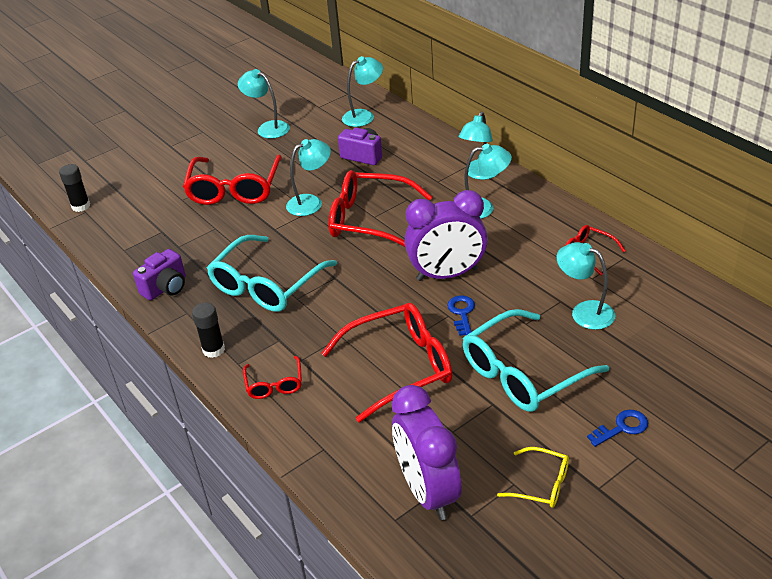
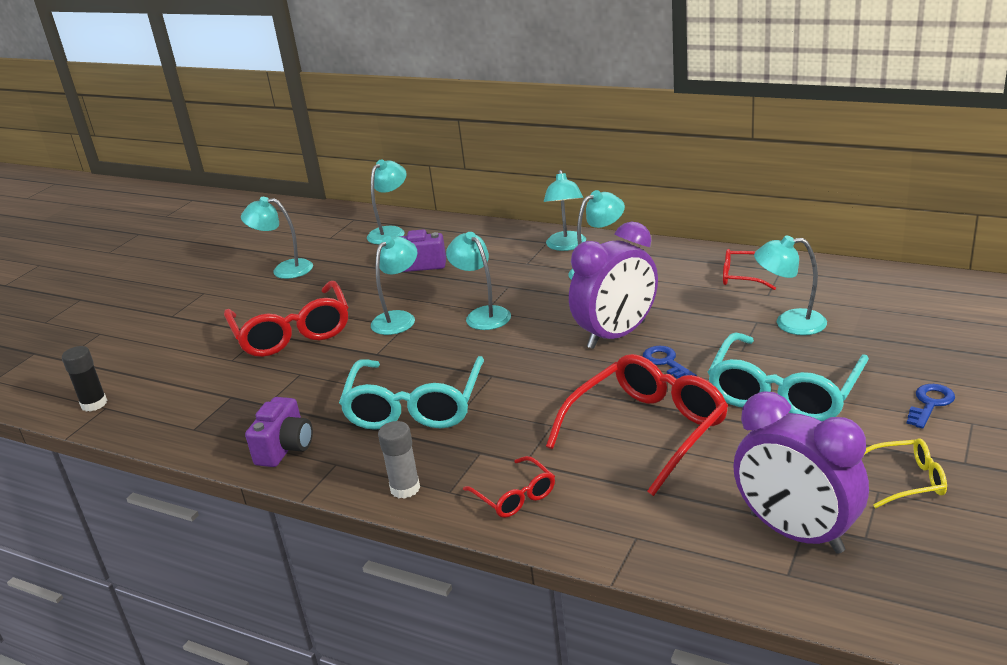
camera: 25 degrees left, 10 degrees down
(213, 350) = (405, 488): black glue stick -> grey glue stick
(369, 220) = (483, 315): red glasses -> turquoise lamp

